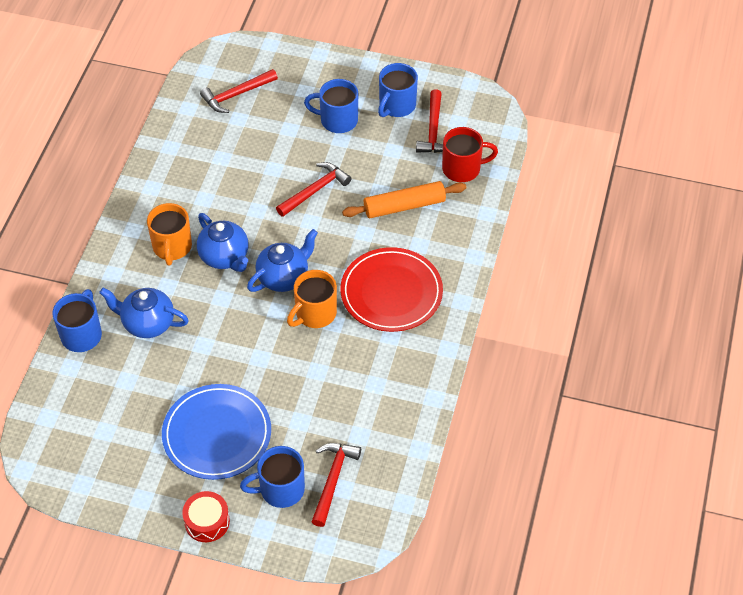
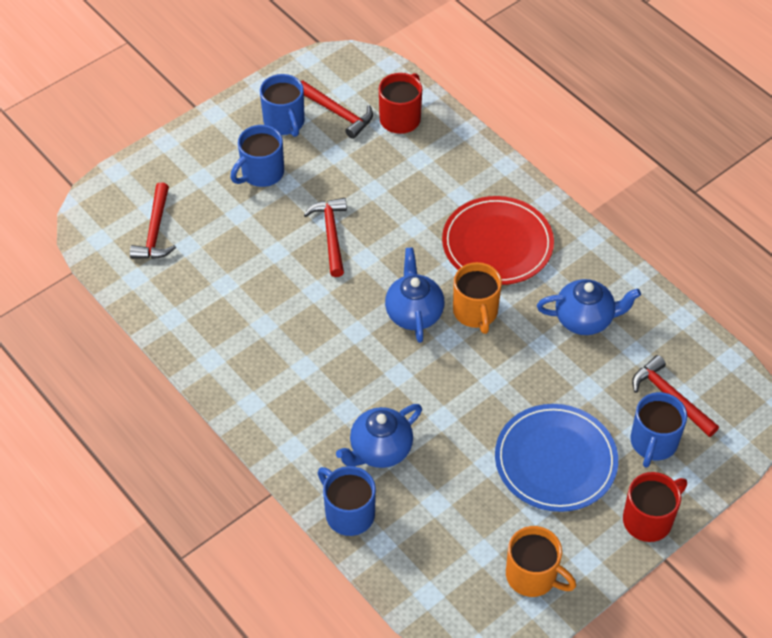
camera: 55 degrees left, 0 degrees up
(172, 247) = (302, 382): orange mug -> orange mug (533, 576)
(207, 521) = (649, 519): red drum -> red mug
(225, 257) = (351, 346): blue teapot -> blue teapot (585, 319)
(404, 206) = (407, 181): orange rolling pin -> none

